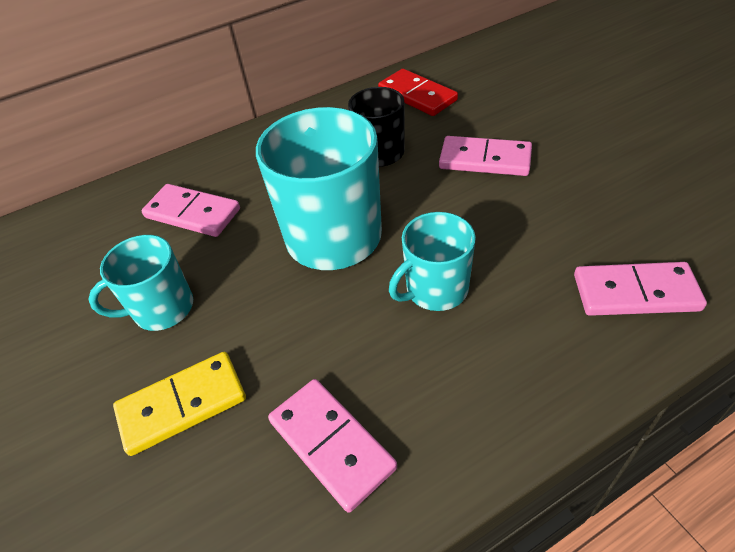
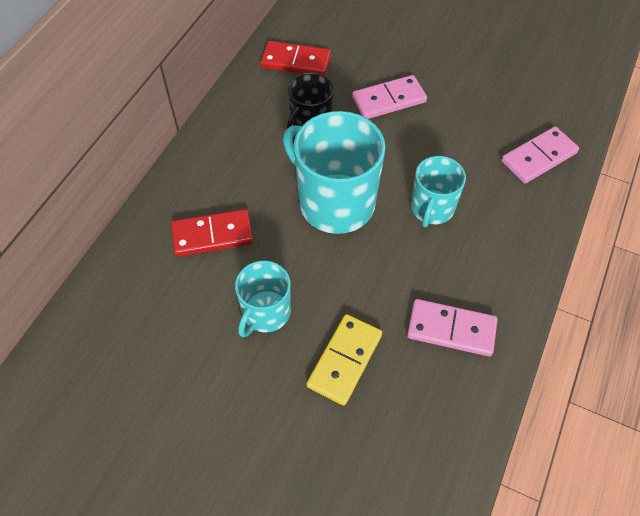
camera: 40 degrees left, 10 degrees up
(192, 213) = (212, 235): pink domino -> red domino

